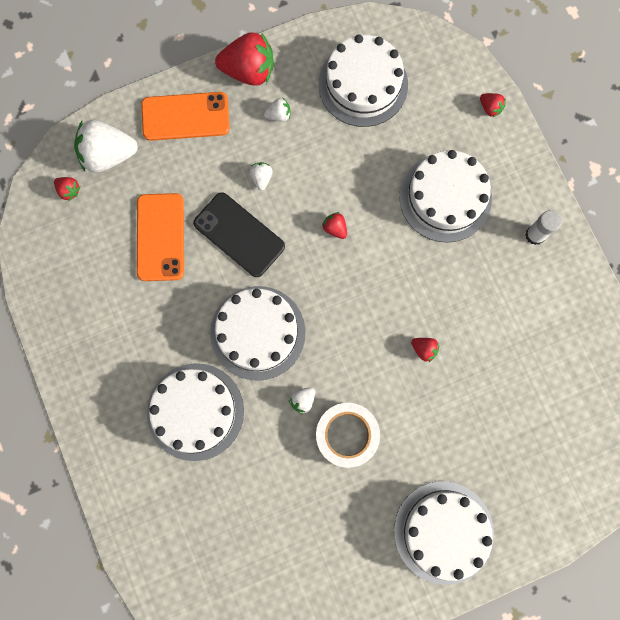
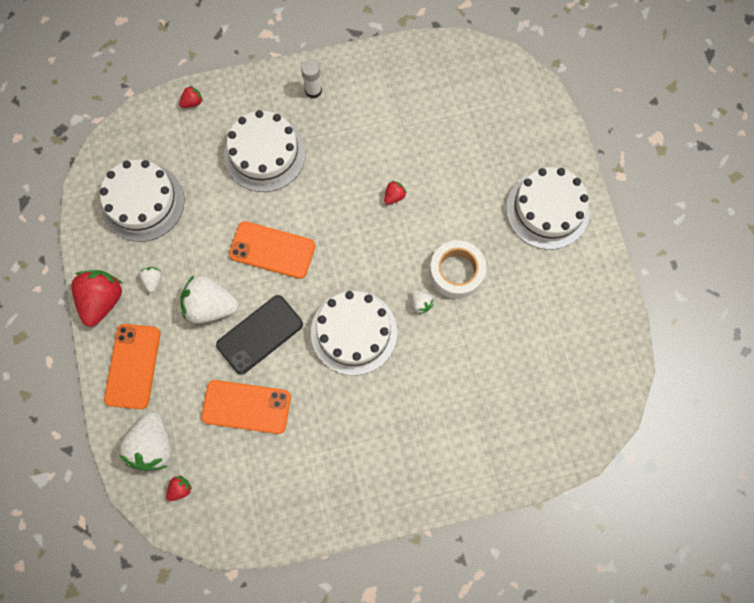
camera: 80 degrees left, 5 degrees down
(195, 411) = (415, 398): white cake -> none
(261, 178) = (210, 306): white strawberry -> white strawberry, size x2.18
(335, 228) = (272, 250): red strawberry -> orange phone

